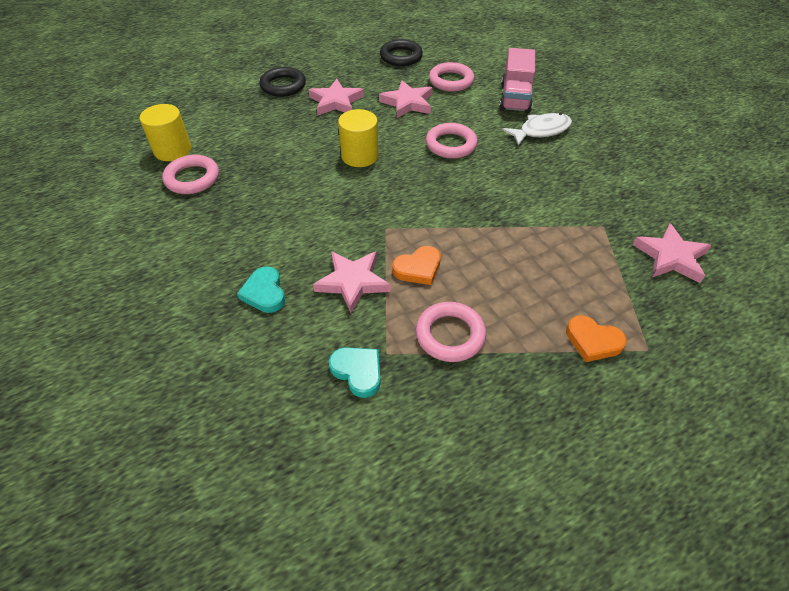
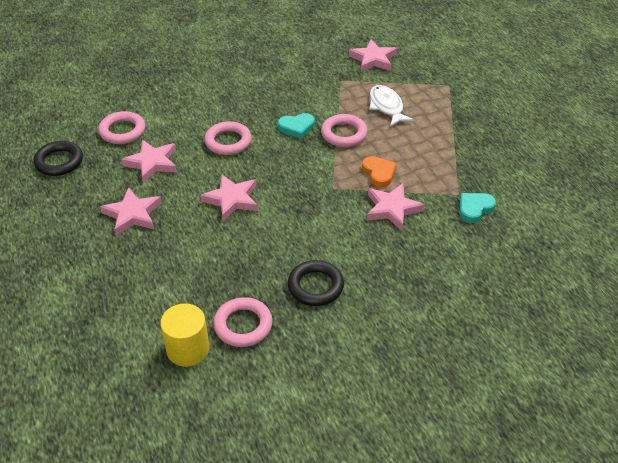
camera: 85 degrees left, 5 degrees down
(264, 293) = (403, 260): turquoise heart -> turquoise heart (296, 127)
(283, 86) = (83, 258): black ring -> black ring (315, 286)
(359, 156) = (232, 200): yellow cylinder -> pink star
(450, 335) = (441, 163): pink ring -> pink ring (344, 134)
(515, 98) = (167, 96): pink truck -> none
(541, 131) = (221, 89): white fish -> white fish (387, 106)
(593, 341) = (443, 104): orange heart -> none

